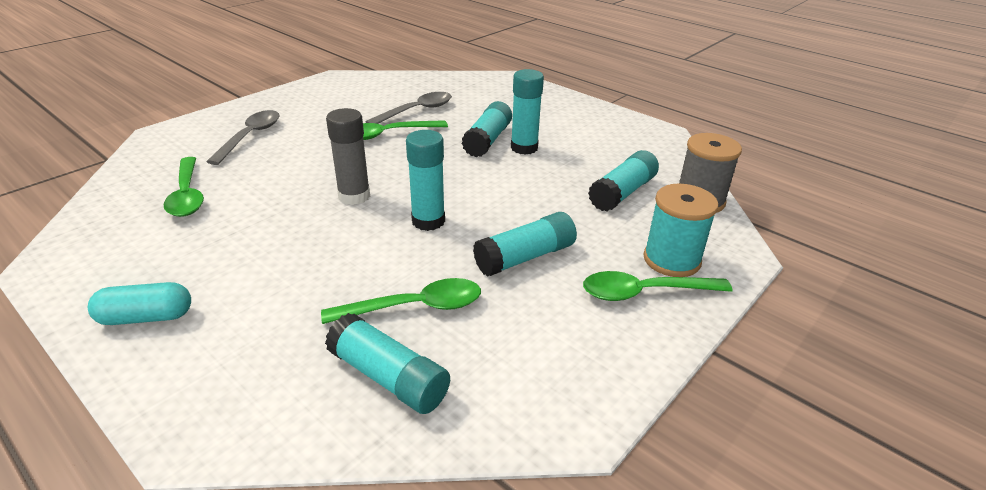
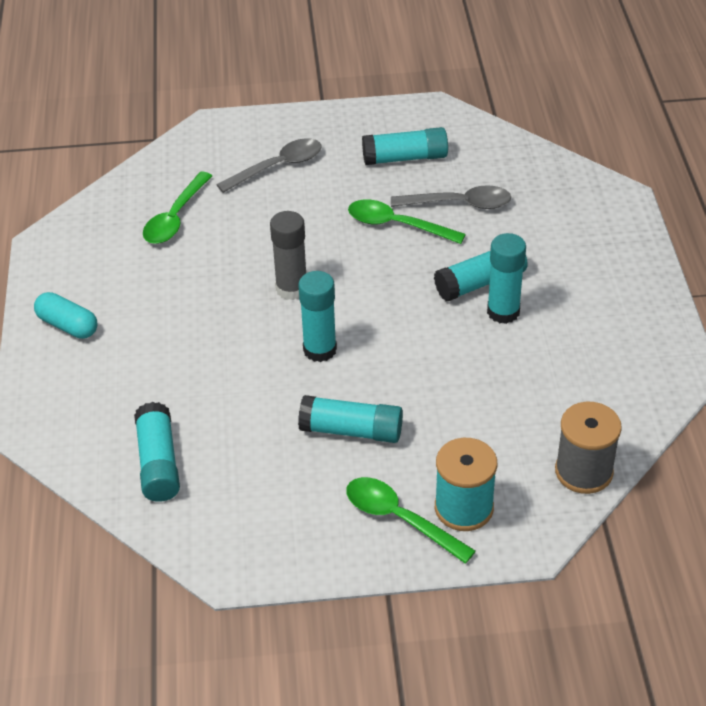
camera: 45 degrees right, 10 degrees up
(414, 307) = (226, 422): green spoon -> none
(622, 193) = (522, 419): turquoise glue stick -> turquoise glue stick (405, 158)

